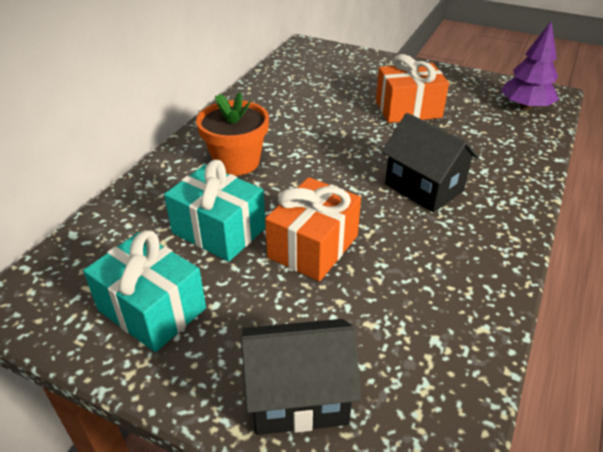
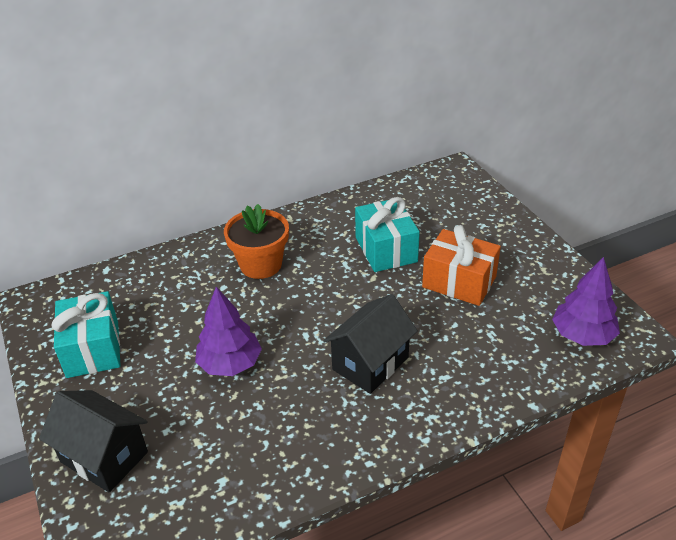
camera: 40 degrees right, 0 degrees up
(219, 230) = (187, 315): turquoise gift -> turquoise gift (386, 249)
(313, 246) = (230, 364): orange gift -> purple tree
(423, 188) = (370, 363): black house -> black house turned 45 degrees clockwise

